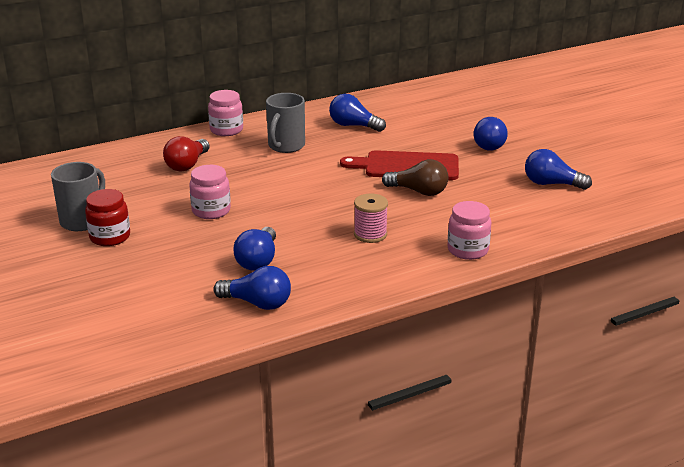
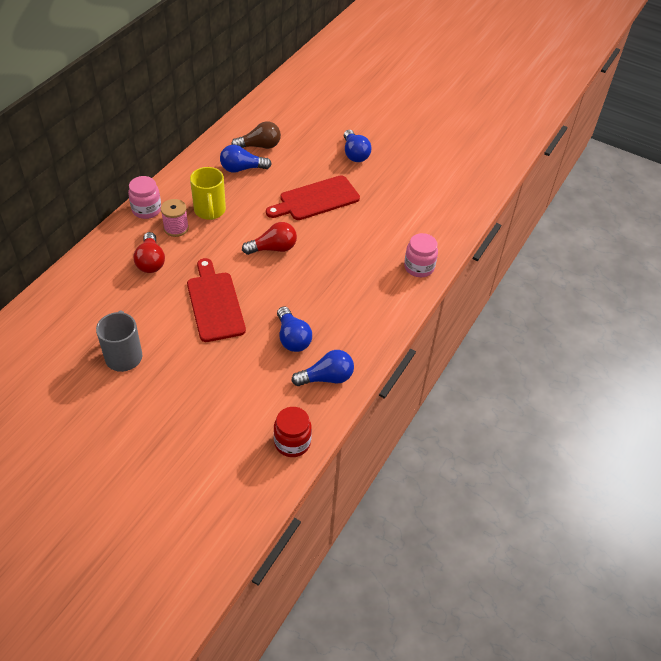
camera: 35 degrees left, 20 degrees up
(110, 237) = (162, 363): red jar -> red jar (292, 442)
(211, 211) = (215, 303): pink jar -> red cutting board
(285, 146) = (210, 211): grey mug -> yellow mug
(318, 189) = (273, 248): none -> red light bulb
(370, 234) = (346, 279): pink spool -> pink spool (176, 228)
(419, 191) = (344, 222): brown light bulb -> brown light bulb (260, 146)
(551, 184) = (423, 181): blue light bulb -> none

